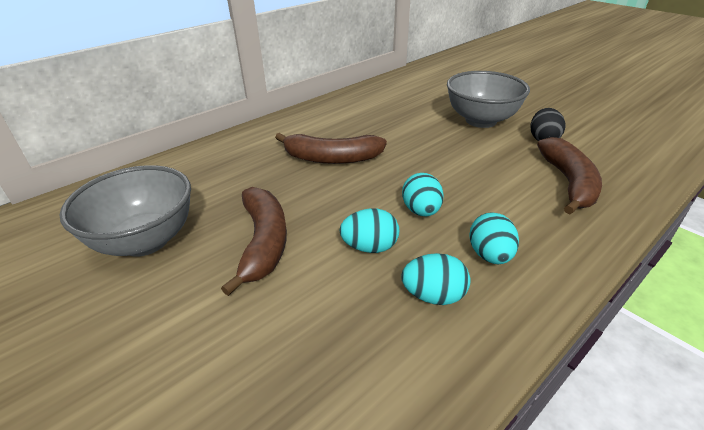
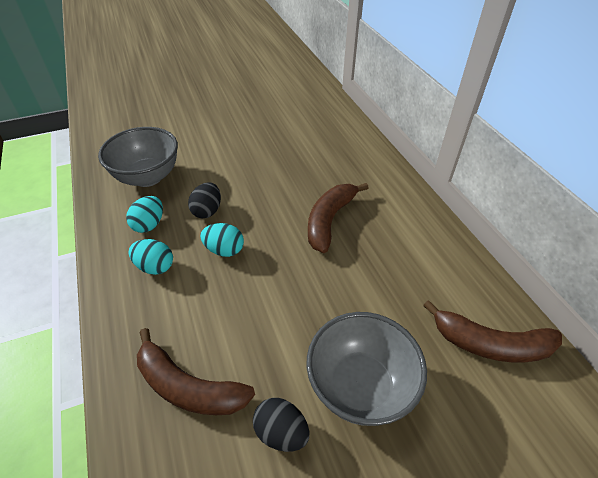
camera: 110 degrees right, 10 degrees up
(145, 241) = (276, 129): grey bowl -> grey bowl (148, 177)
(263, 242) = (244, 168): brown banana -> brown banana (490, 344)
(370, 247) = (207, 211): turquoise egg -> black egg

